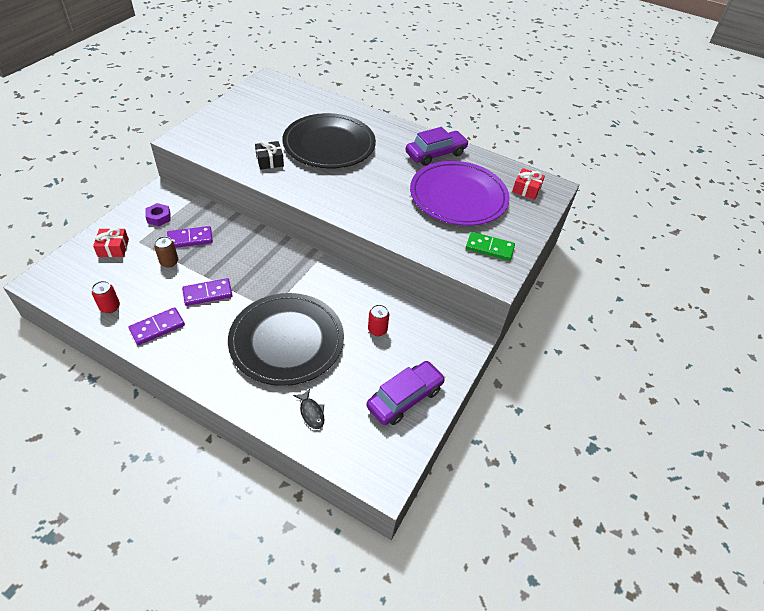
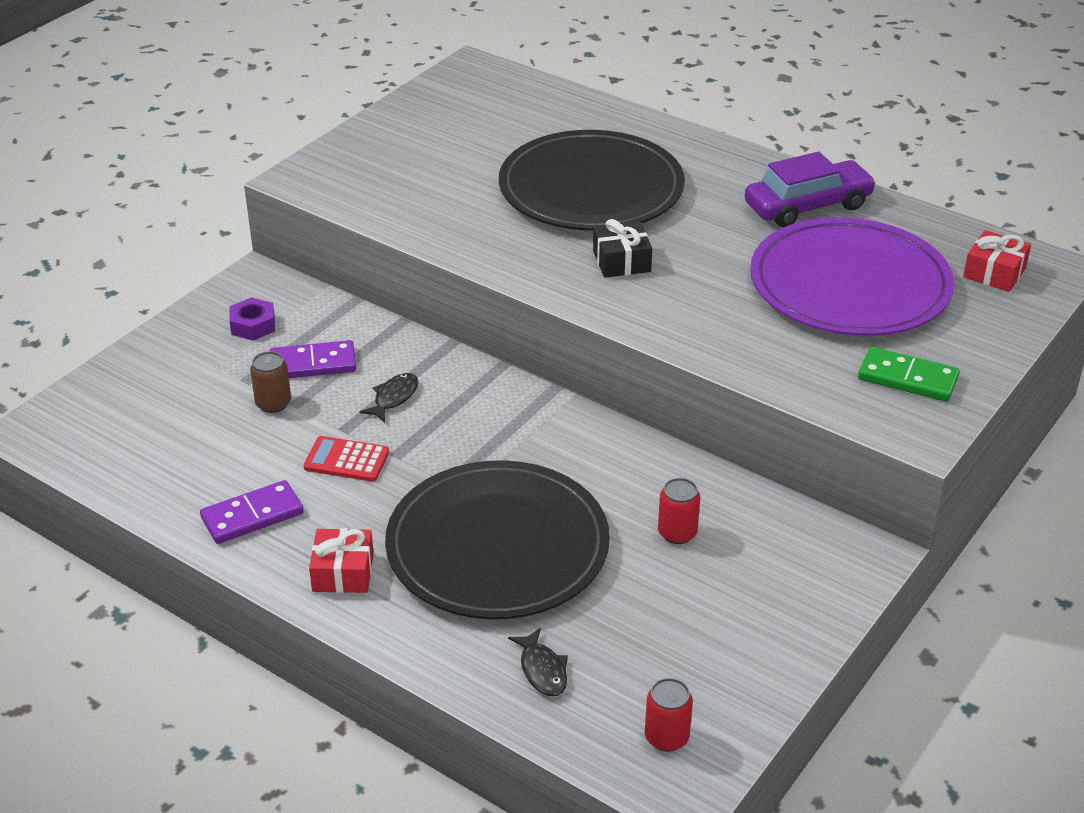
camera: 10 degrees right, 10 degrees down
(110, 307) = (164, 478): red can -> red can (666, 737)
(113, 248) = (168, 377): red gift -> red gift (343, 572)
(207, 293) = (346, 460): purple domino -> red calculator
(232, 257) = (394, 398): none -> black fish
(270, 161) = (473, 218): black gift -> black gift (621, 261)
(405, 398) = (727, 654): purple car -> none

